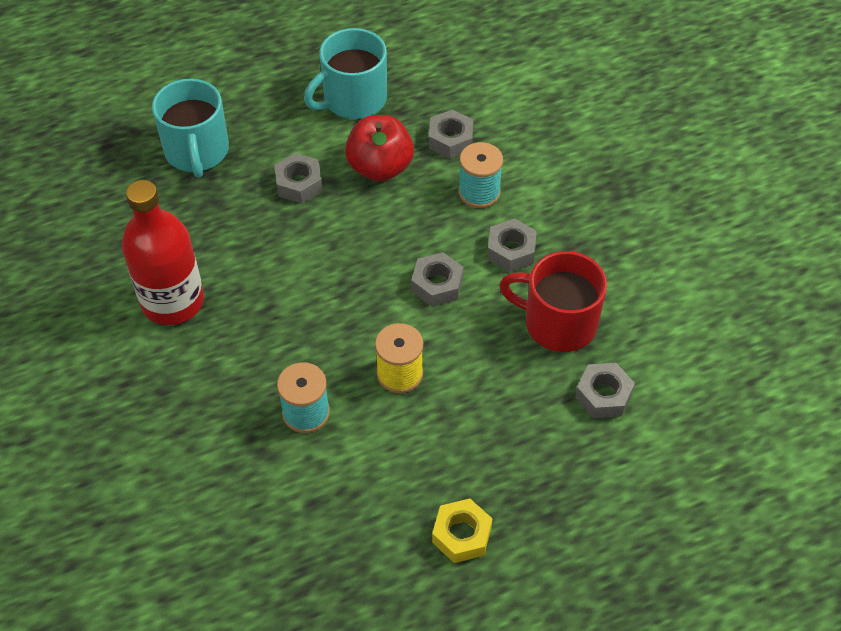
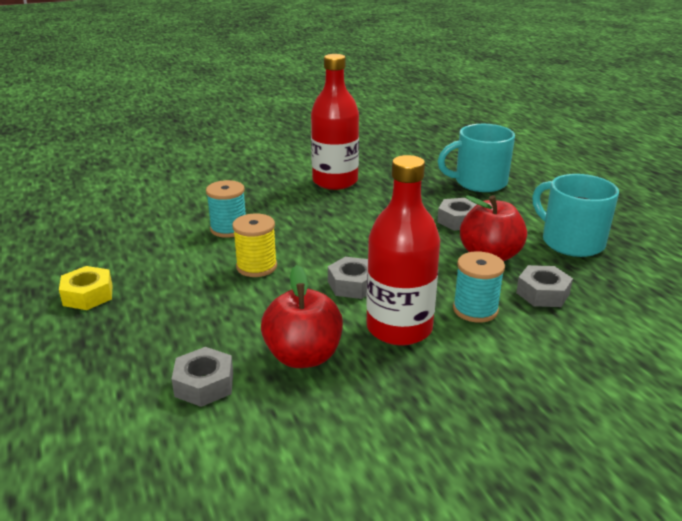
camera: 90 degrees right, 25 degrees down
(511, 250) = (399, 328): grey nut -> red bottle
(558, 323) = (303, 356): red mug -> red apple

